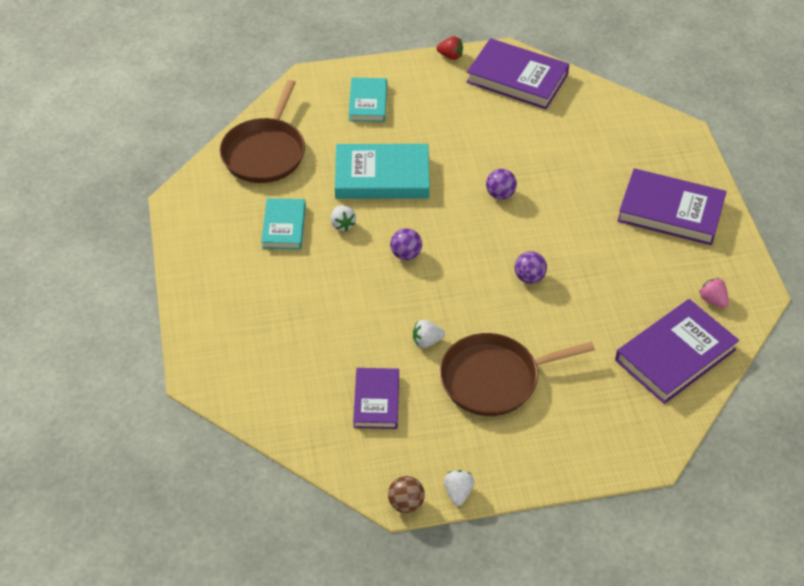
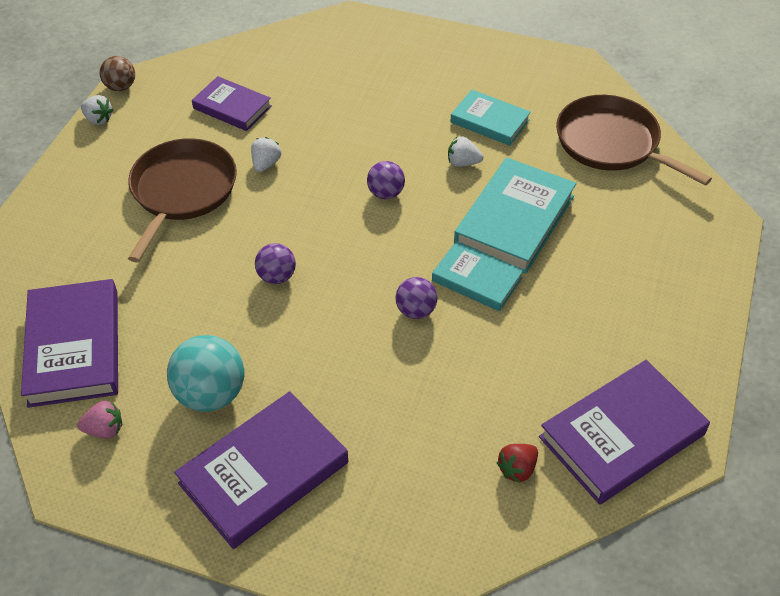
camera: 120 degrees right, 0 degrees up
(368, 103) = (651, 257): turquoise book -> turquoise book (477, 279)
(450, 56) = (708, 380): red strawberry -> red strawberry (517, 469)
(644, 262) = (211, 394): none -> turquoise ball

